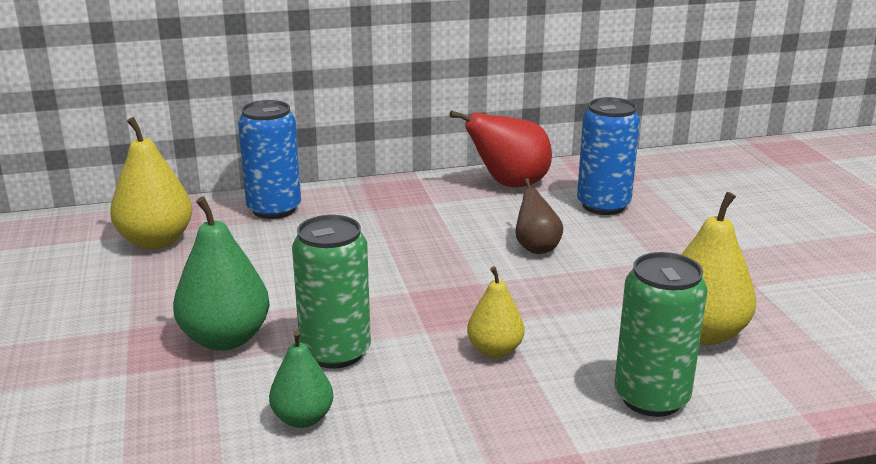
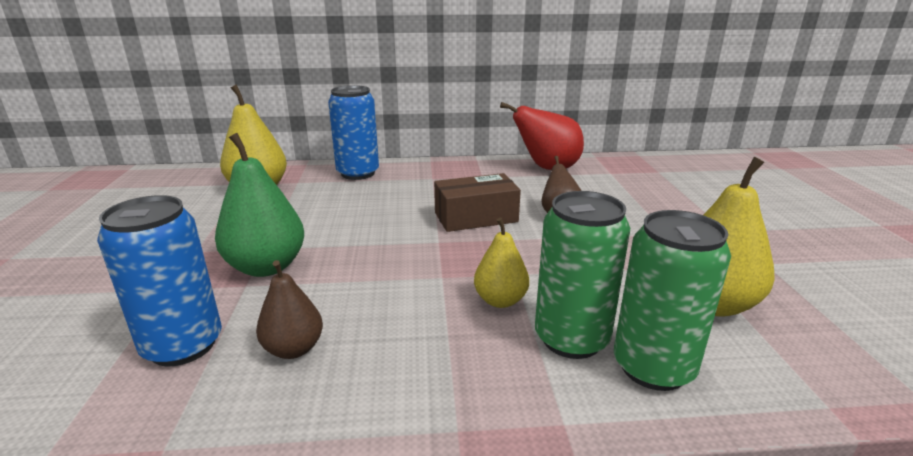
camera: 10 degrees right, 0 degrees up
(302, 418) = (293, 349): green pear -> brown pear
(335, 352) = (354, 288): green can -> green can (571, 339)
(441, 258) = (476, 217): none -> brown box
(603, 205) = (623, 188): blue can -> blue can (183, 345)

